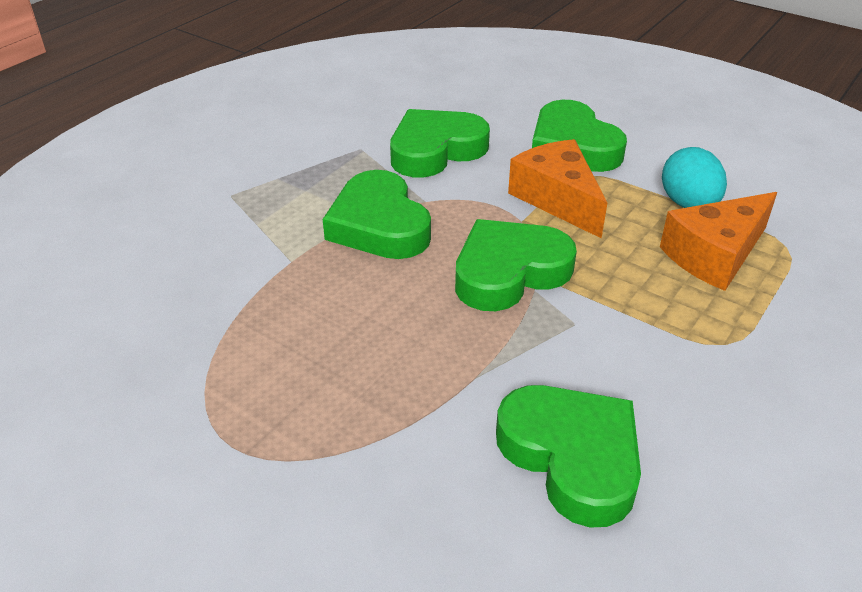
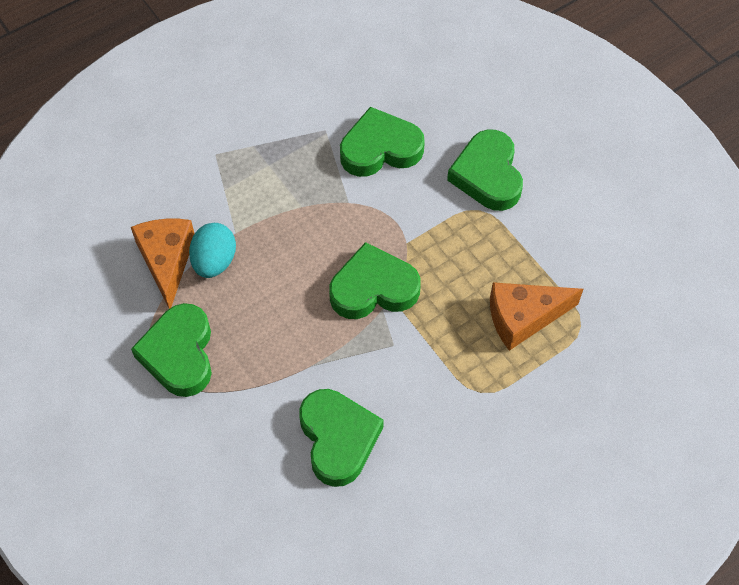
camera: 20 degrees right, 20 degrees up
(379, 225) = (306, 216): green heart -> green heart (179, 354)
(557, 199) = (444, 229): orange cheese -> orange cheese (167, 261)
(688, 204) = (537, 264): turquoise egg -> turquoise egg (214, 261)

